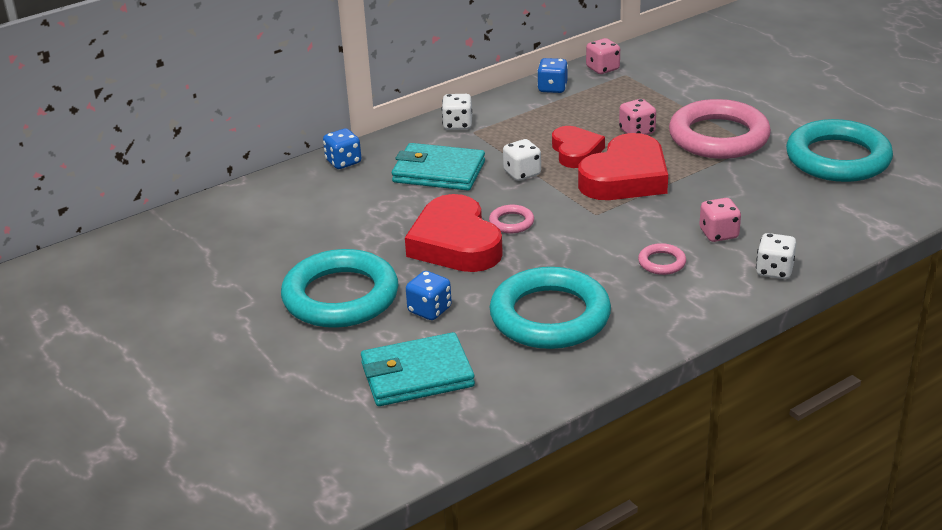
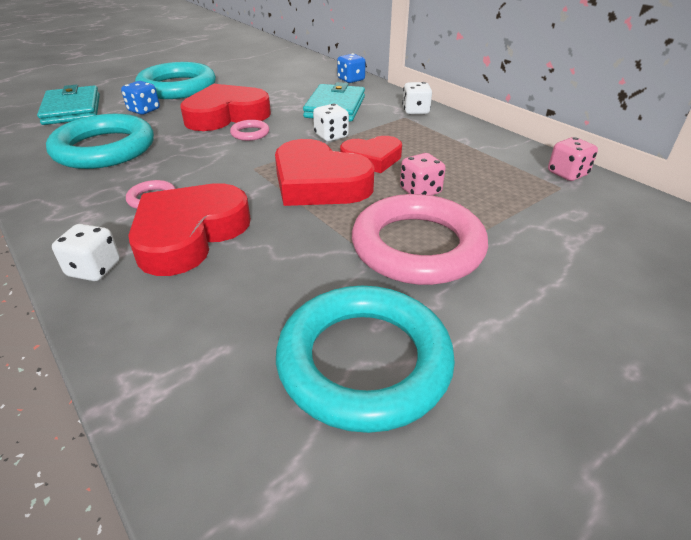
camera: 85 degrees right, 5 degrees up
(552, 88) = (504, 148): blue dice -> none
(718, 234) = (189, 234): pink dice -> red heart

